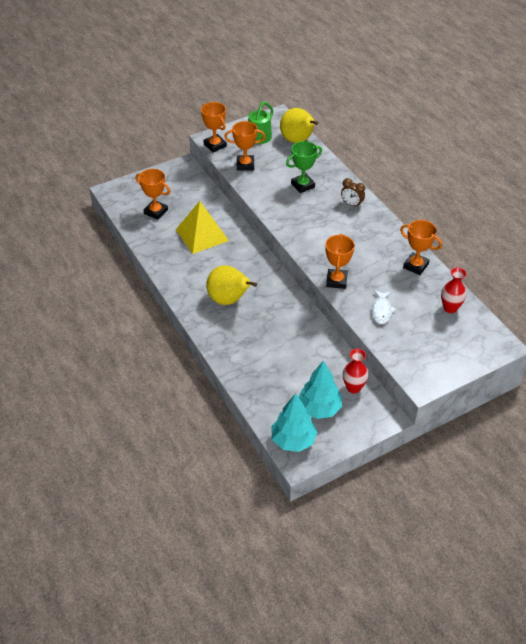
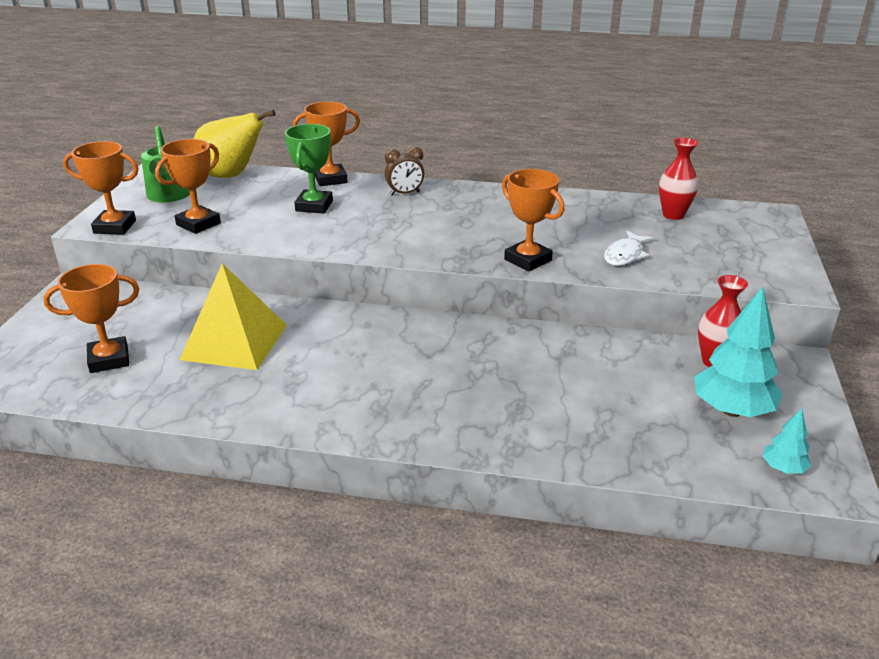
camera: 50 degrees left, 15 degrees down
(229, 300) = (406, 384): yellow pear -> none
(293, 440) = (783, 468): turquoise tree -> turquoise tree, size x0.50
(381, 310) = (625, 255): white fish -> white fish turned 75 degrees clockwise
(415, 266) = (572, 204): orange trophy -> orange trophy (330, 179)

